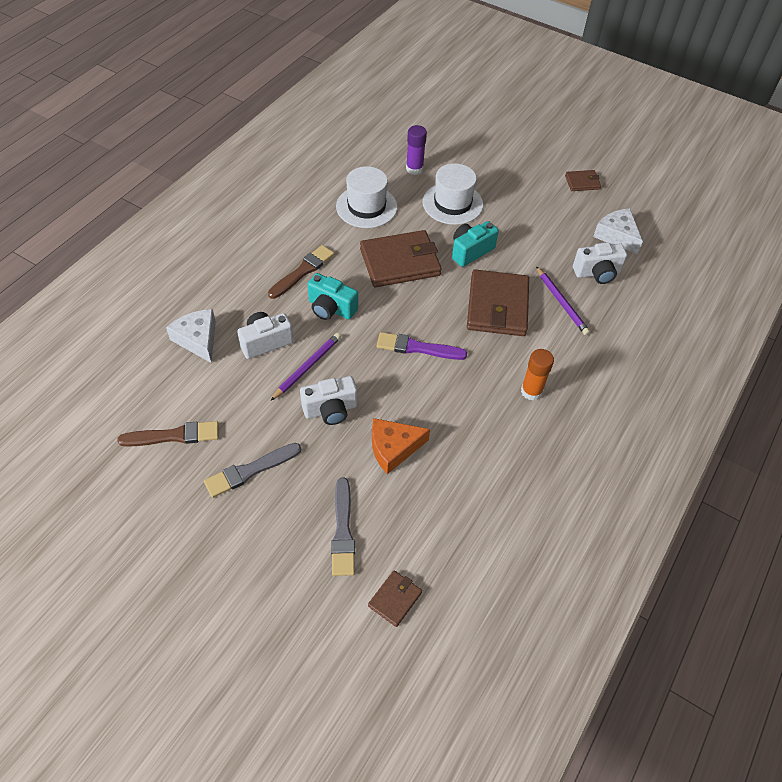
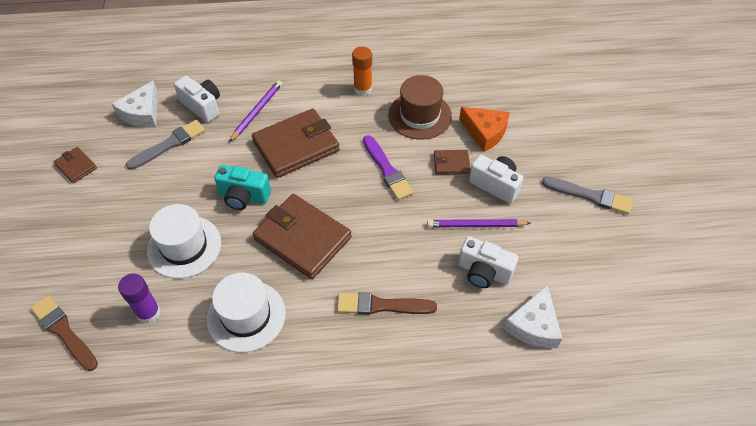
camera: 125 degrees left, 0 degrees up
(174, 436) = (622, 263): brown brush -> brown brush (64, 332)
(331, 308) = (403, 252): turquoise camera -> none
(343, 530) = (567, 121): grey brush -> grey brush (169, 145)
(395, 599) = (574, 76): brown wallet -> brown wallet (451, 164)
(459, 412) = (420, 115): none -> brown hat

